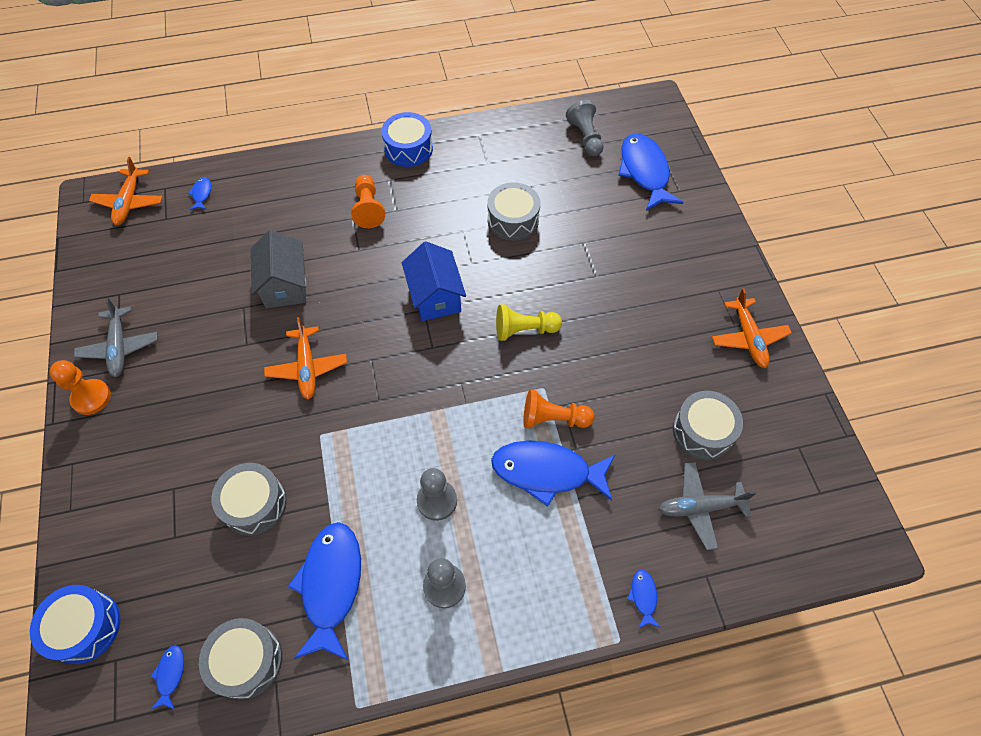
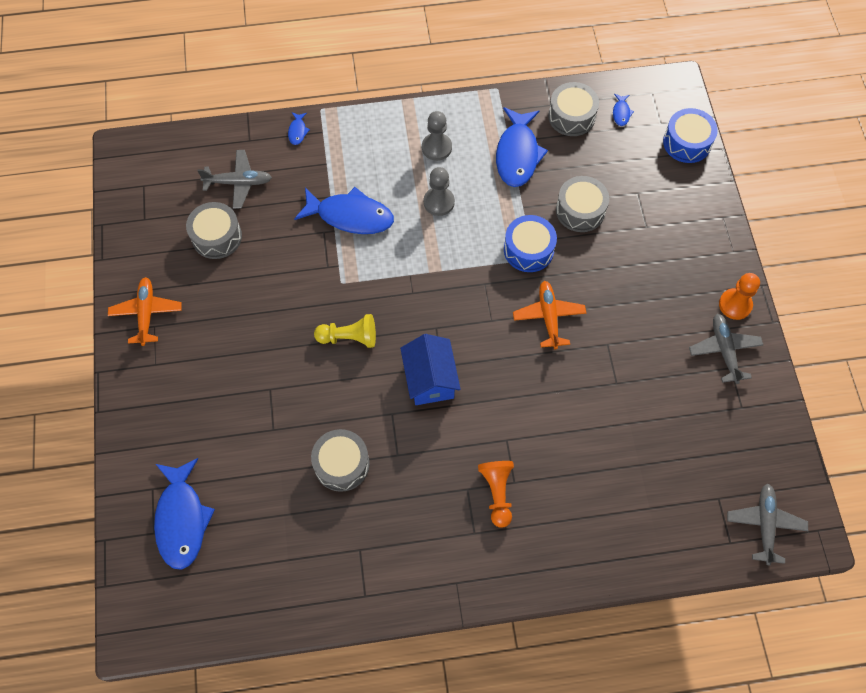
camera: 175 degrees left, 5 degrees up
(129, 202) = (764, 524): orange plane -> grey plane
(202, 194) = (685, 530): blue fish -> none
(285, 285) = (578, 404): grey house -> none
(408, 148) = (451, 580): blue drum -> blue drum (528, 250)
(553, 418) = (337, 256): orange pawn -> none
(585, 137) = (237, 579): grey pawn -> none

